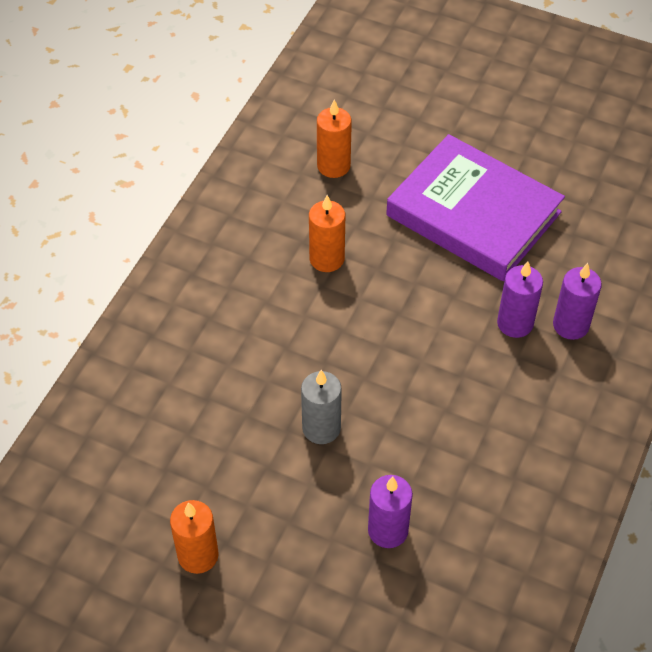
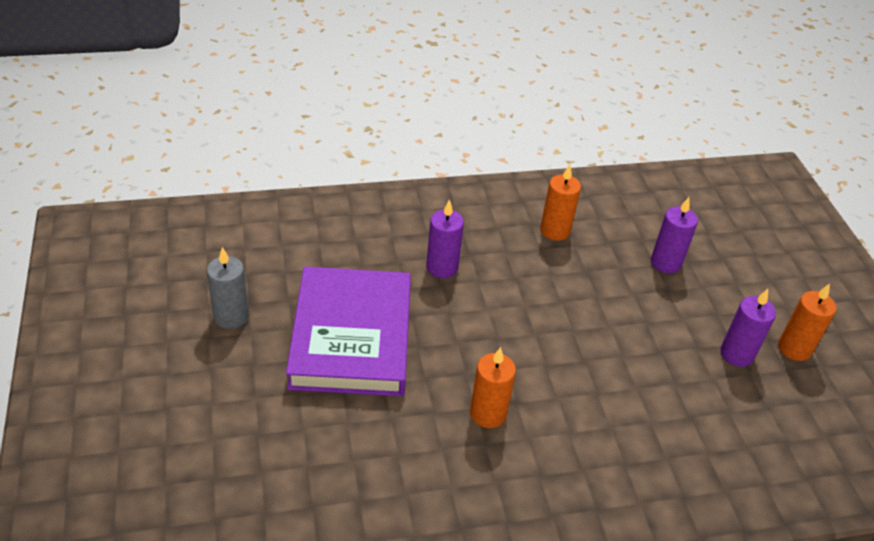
camera: 130 degrees left, 10 degrees down
(321, 428) = (637, 333): grey candle -> grey candle (231, 316)
(333, 166) = (375, 470): orange candle -> orange candle (555, 230)
(570, 325) = (415, 238): purple candle -> purple candle (736, 354)

